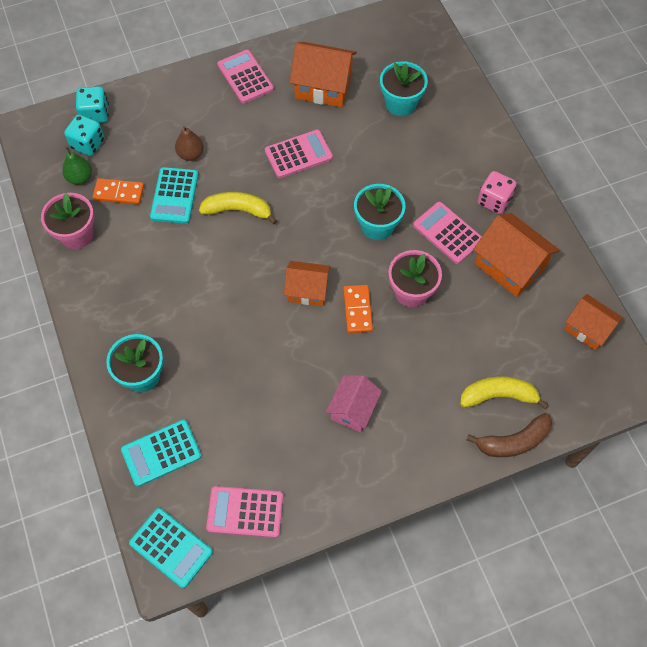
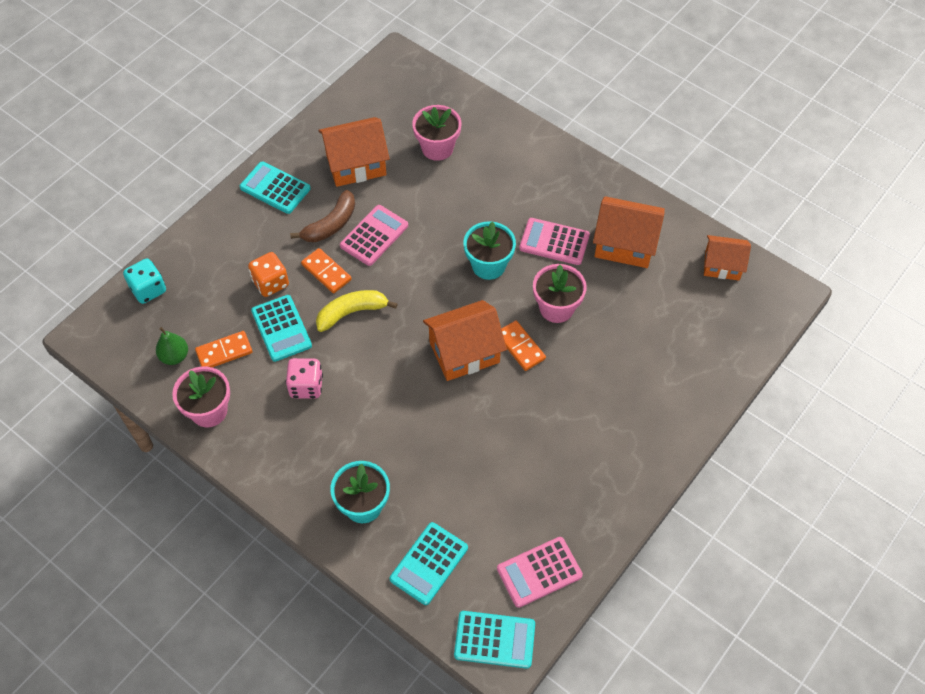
camera: 30 degrees left, 5 degrees down
(88, 144) = (160, 321): turquoise dice -> none
(190, 154) = (270, 283): brown pear -> orange dice
(240, 166) = (326, 272): none -> orange domino
(245, 77) = (275, 188): pink calculator -> turquoise calculator
(307, 290) = (464, 352): orange house -> orange house, size x1.52
(353, 409) = (573, 434): pink house -> none
(400, 104) = (437, 148): turquoise flower pot -> pink flower pot
(494, 201) = (575, 195): pink dice -> pink dice (306, 386)
(498, 395) = (686, 358): yellow banana -> none
(513, 441) = (723, 389): brown banana -> brown banana (331, 224)

